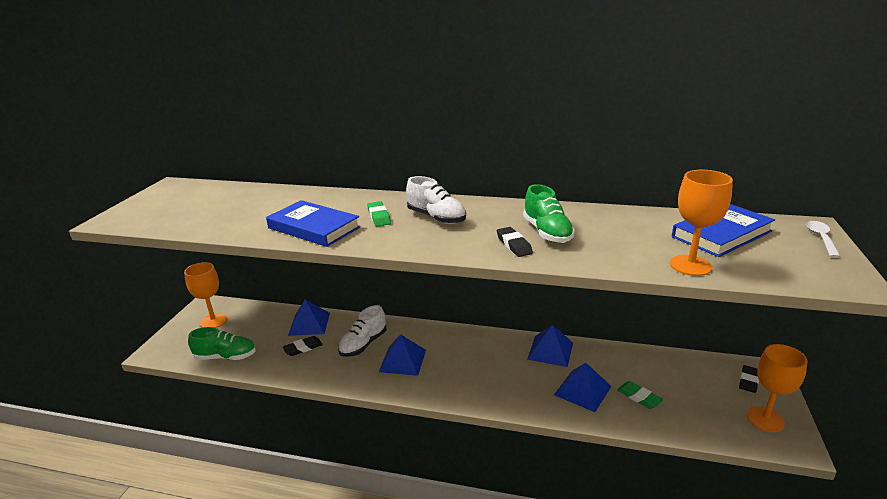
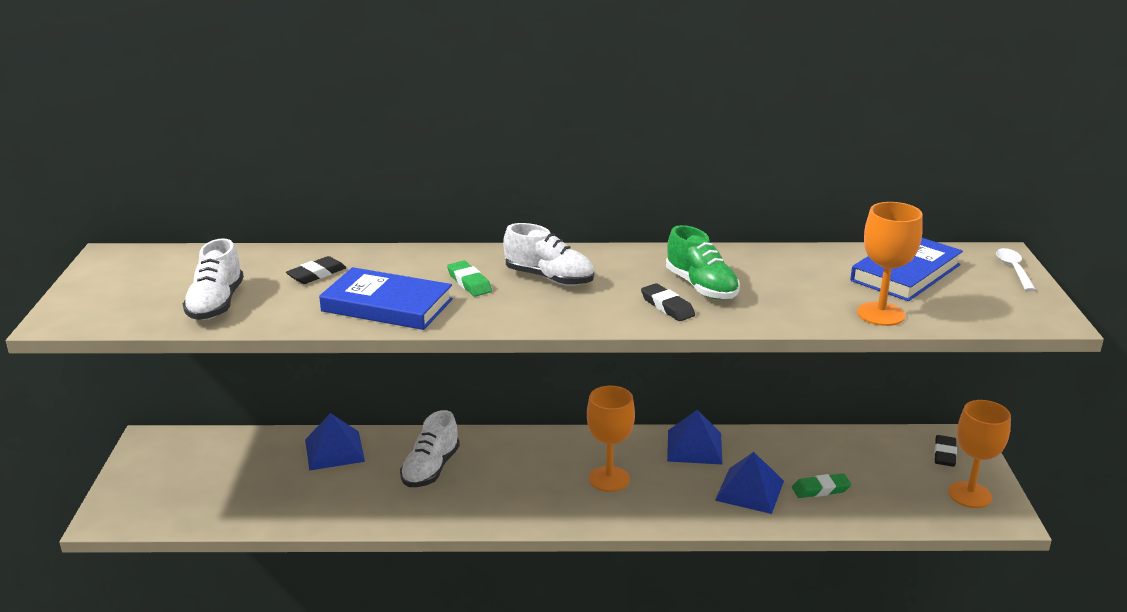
camera: 15 degrees left, 0 degrees up
(207, 218) = (216, 304): none -> white shoe
(213, 321) = (177, 463): orange goblet -> orange goblet (609, 479)
(226, 357) = (228, 511): green shoe -> none
(303, 348) = (342, 485): black eraser -> black eraser (317, 274)
(403, 360) = (497, 483): blue pyramid -> none
(639, 397) = (820, 489): green eraser -> green eraser turned 45 degrees counterclockwise

